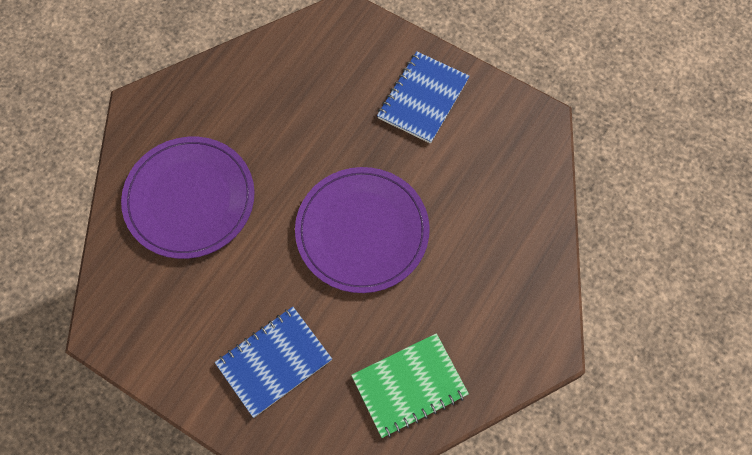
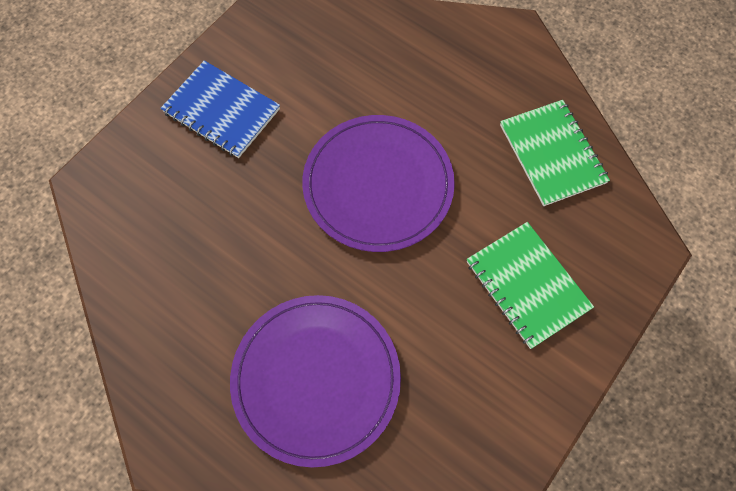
camera: 85 degrees left, 0 degrees up
(274, 362) = (527, 285): blue notebook -> green notebook

